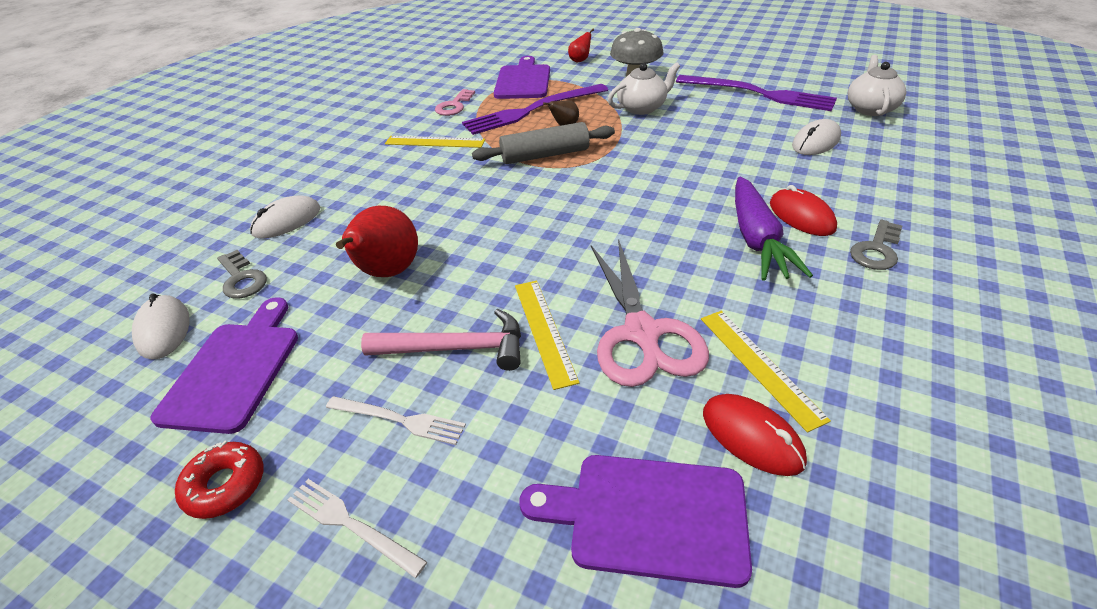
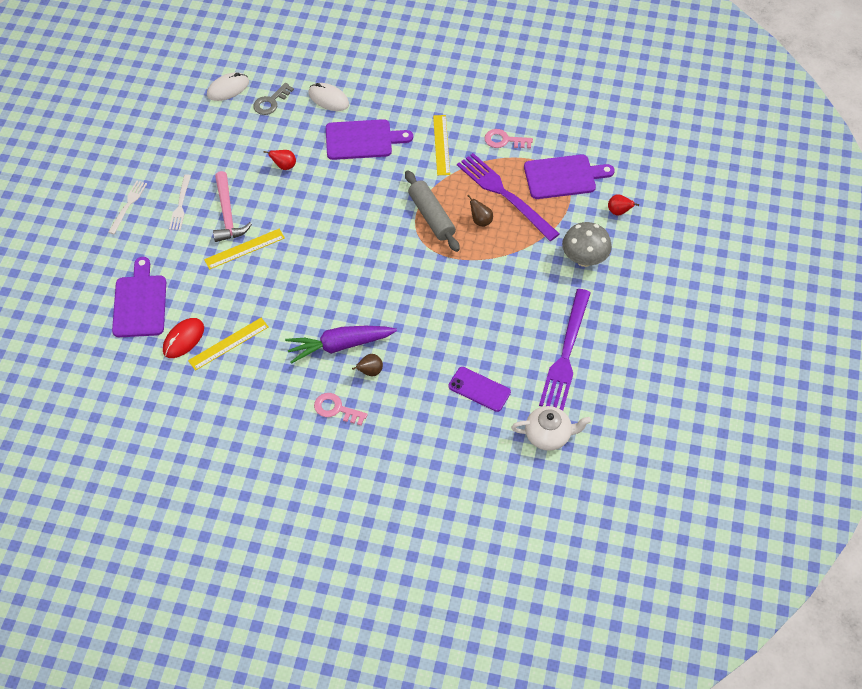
camera: 75 degrees right, 15 degrees up
(225, 485) = (142, 157): red donut -> none
(234, 370) = (204, 130): purple cutting board -> purple cutting board (362, 140)
(387, 272) = (284, 166): red pear -> red pear, size x0.50
(641, 333) = (247, 292): pink scissors -> none
(642, 108) = (522, 270): white teapot -> none
(801, 216) = (370, 372): red mouse -> brown pear
(816, 142) = (479, 389): white mouse -> purple phone
(876, 250) = (336, 409): grey key -> pink key

